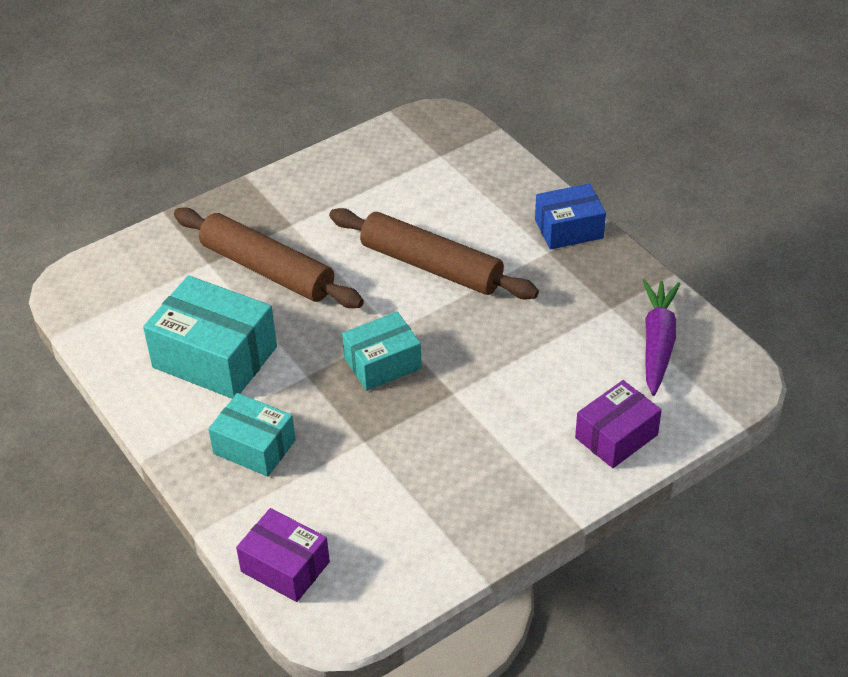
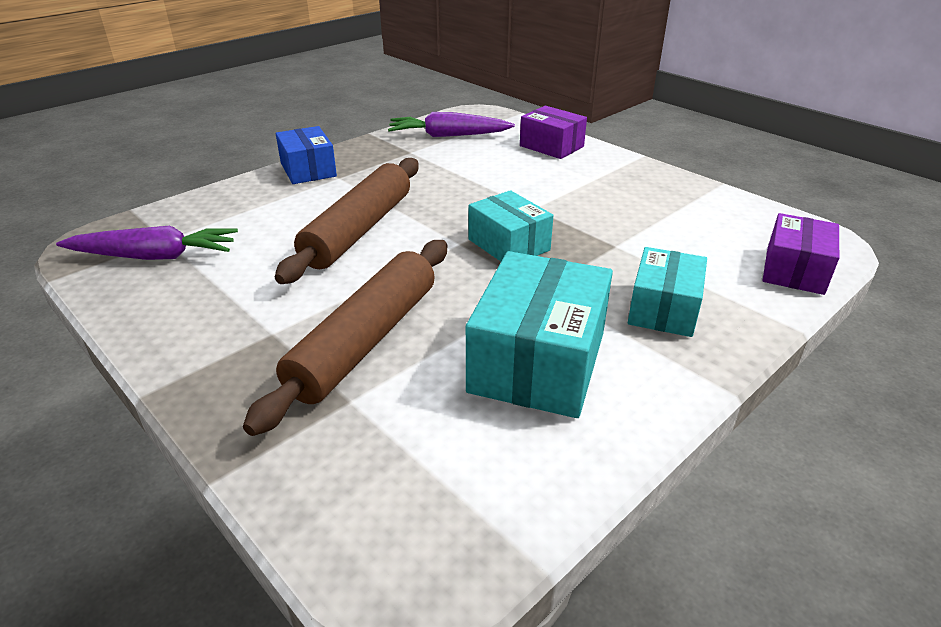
camera: 100 degrees left, 10 degrees down
(412, 154) = (155, 256): none -> purple carrot

